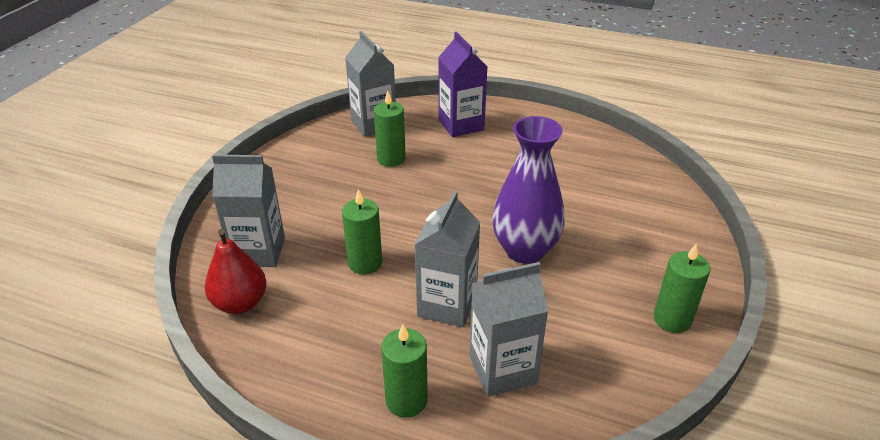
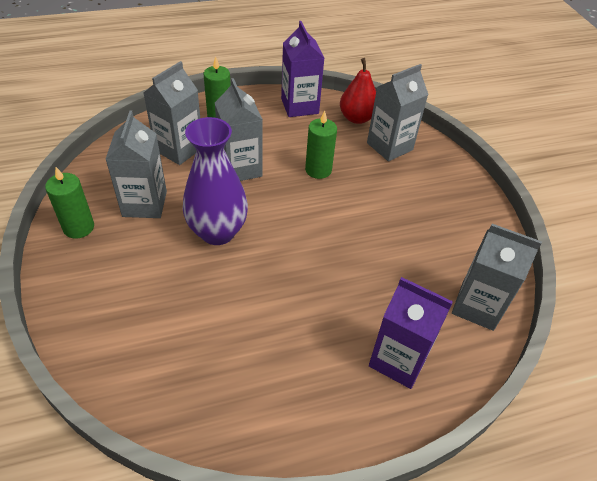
camera: 140 degrees right, 10 degrees up
(283, 359) = (299, 106): none -> purple carton
(391, 159) = (407, 269): green candle -> none
(585, 313) = (144, 204): none -> grey carton

